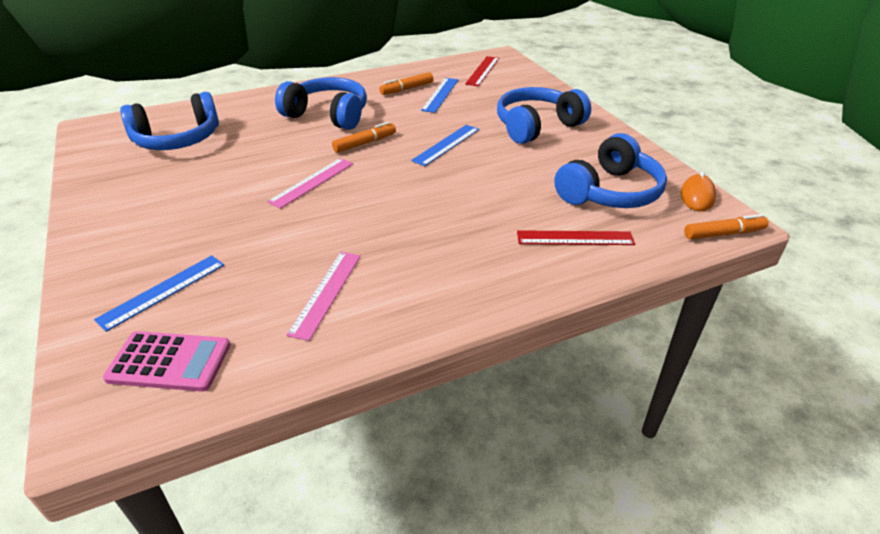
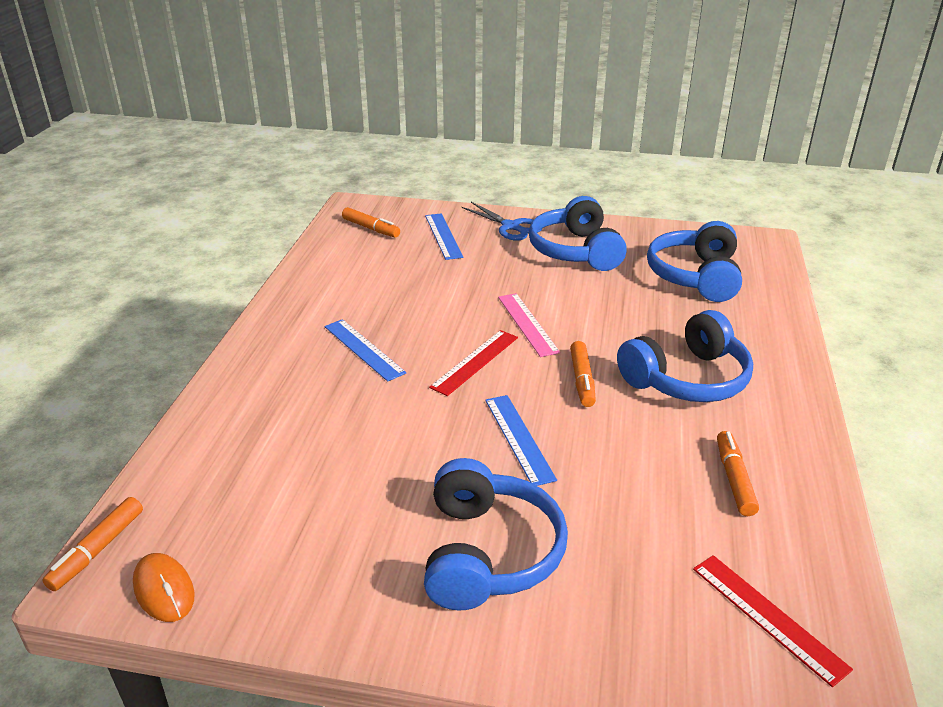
camera: 125 degrees right, 5 degrees down
(113, 254) = (511, 227): none -> blue scissors
(169, 362) = (371, 228): pink calculator -> orange marker
(326, 293) = (359, 288): pink ruler -> none
(440, 95) = (686, 505): blue ruler -> blue ruler (363, 349)
(575, 238) = (247, 434): red ruler -> red ruler (475, 362)
(609, 192) = (272, 513): blue headphones -> blue headphones (576, 251)

